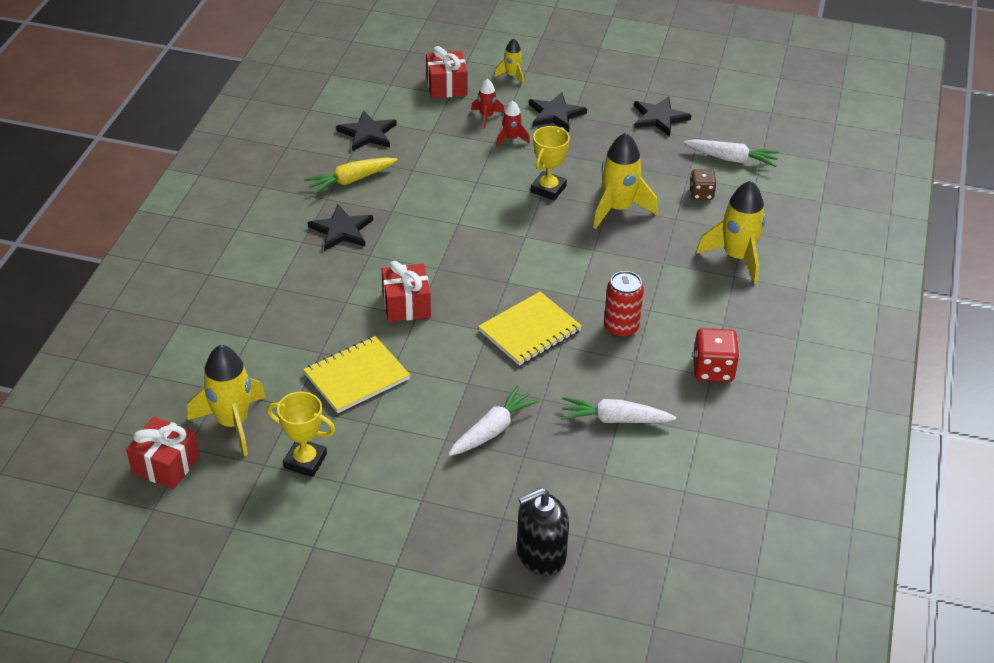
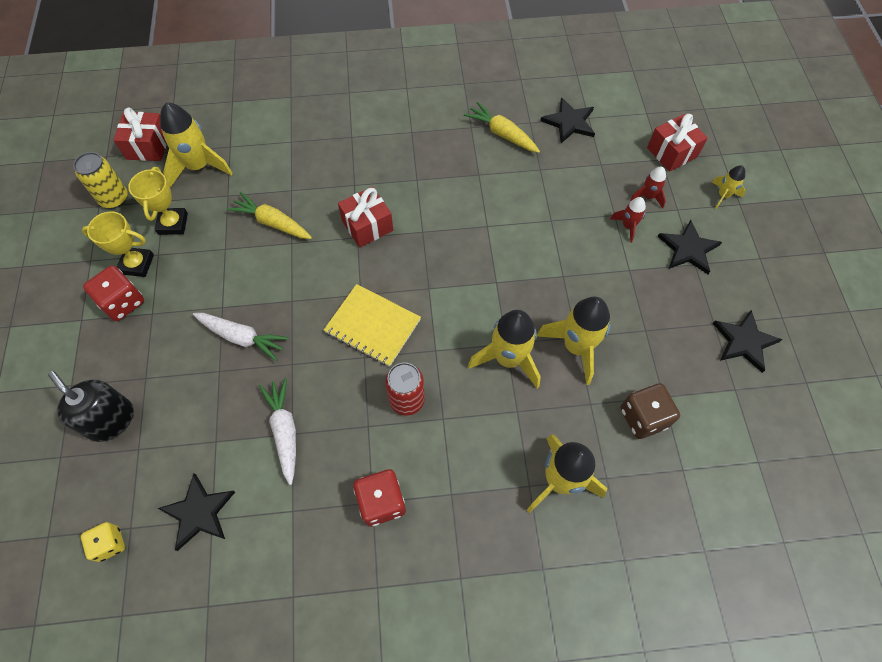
camera: 70 degrees right, 20 degrees up
(230, 510) = (114, 198): none -> yellow can
(342, 230) = (437, 151): black star -> black star (199, 512)
(356, 376) = (272, 222): yellow notebook -> yellow carrot
(392, 523) = (123, 302): none -> red dice
(548, 189) = (572, 279): yellow trophy -> yellow trophy (137, 264)
(609, 252) = (508, 358): none -> yellow rocket
(680, 574) = (110, 544): none -> yellow dice
(701, 194) = (643, 417): brown dice -> brown dice, size x1.52
(731, 159) = (720, 433): white carrot -> none

